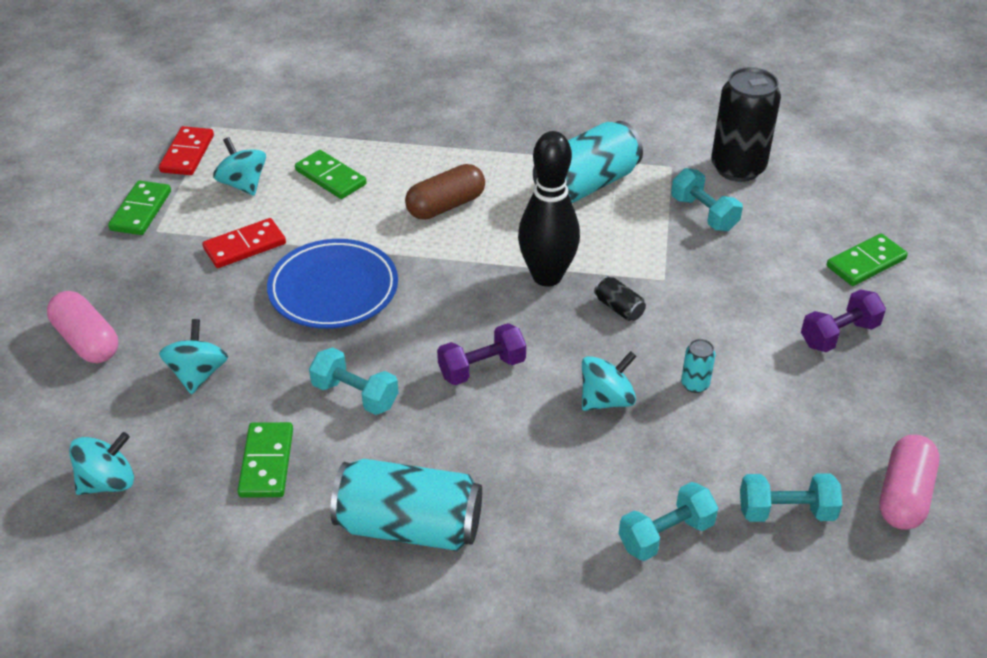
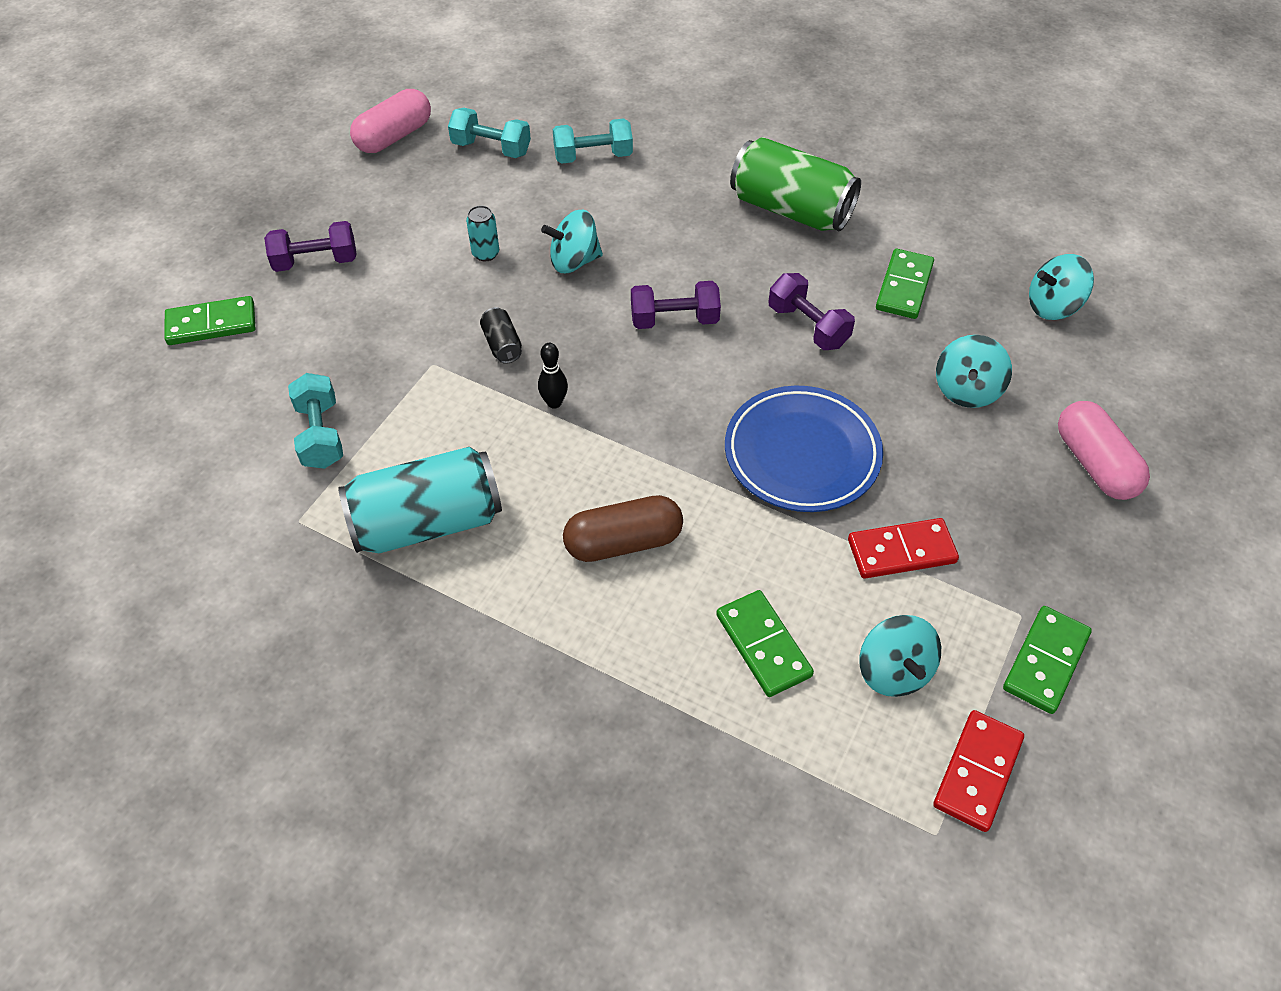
camera: 160 degrees left, 10 degrees up
(355, 395) = (808, 326): turquoise dumbbell -> purple dumbbell
(409, 526) = (791, 209): turquoise can -> green can
(547, 276) = (554, 403): black bowling pin -> black bowling pin, size x0.41
(738, 168) = (220, 492): black can -> none

